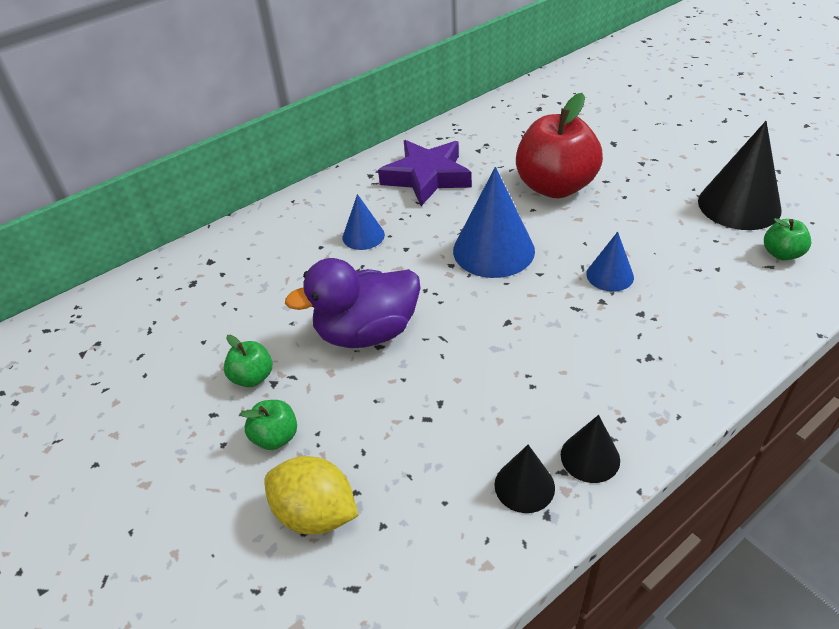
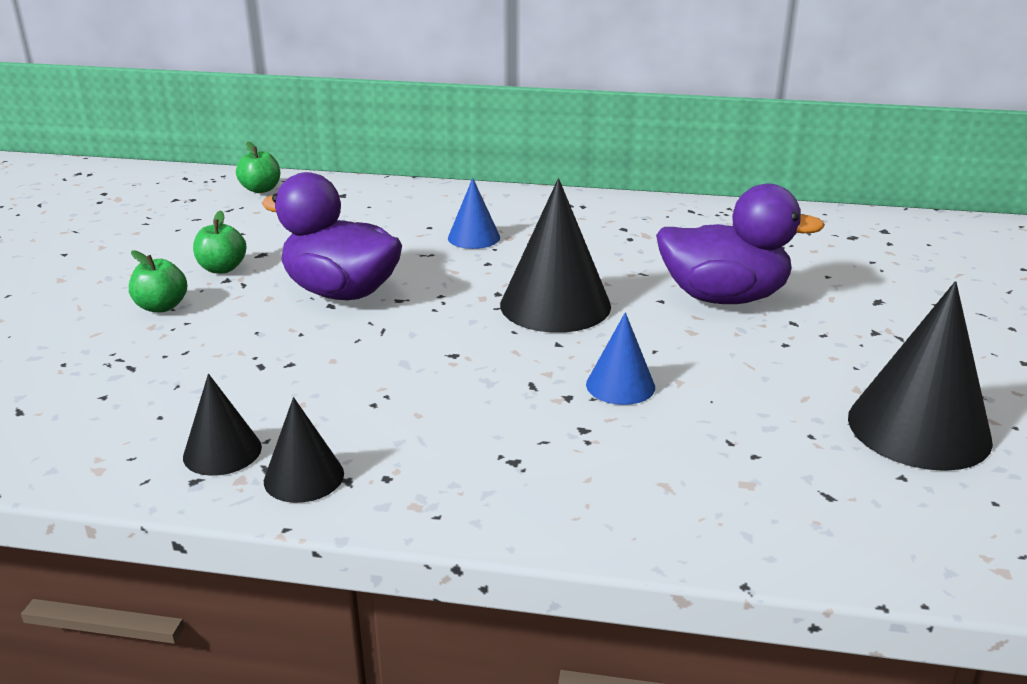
camera: 45 degrees right, 15 degrees down
(316, 514) = (89, 359): yellow lemon -> none
(427, 177) = (614, 229): purple star -> none
(493, 250) = (555, 305): blue cone -> black cone
(555, 187) = (723, 297): red apple -> purple duck
(781, 254) = (871, 497): green apple -> green apple (261, 189)

